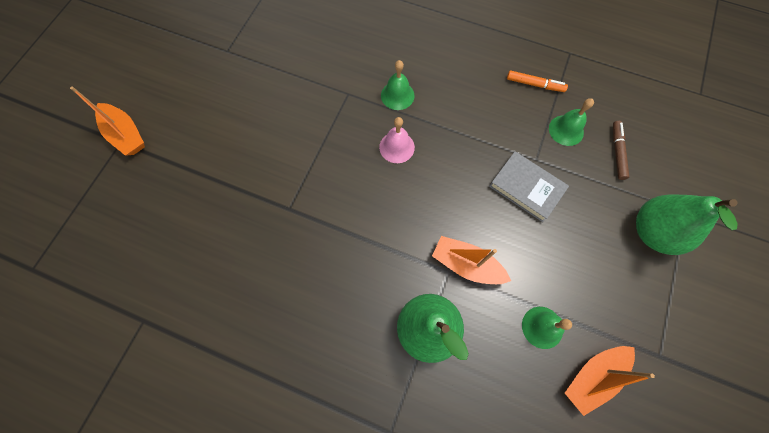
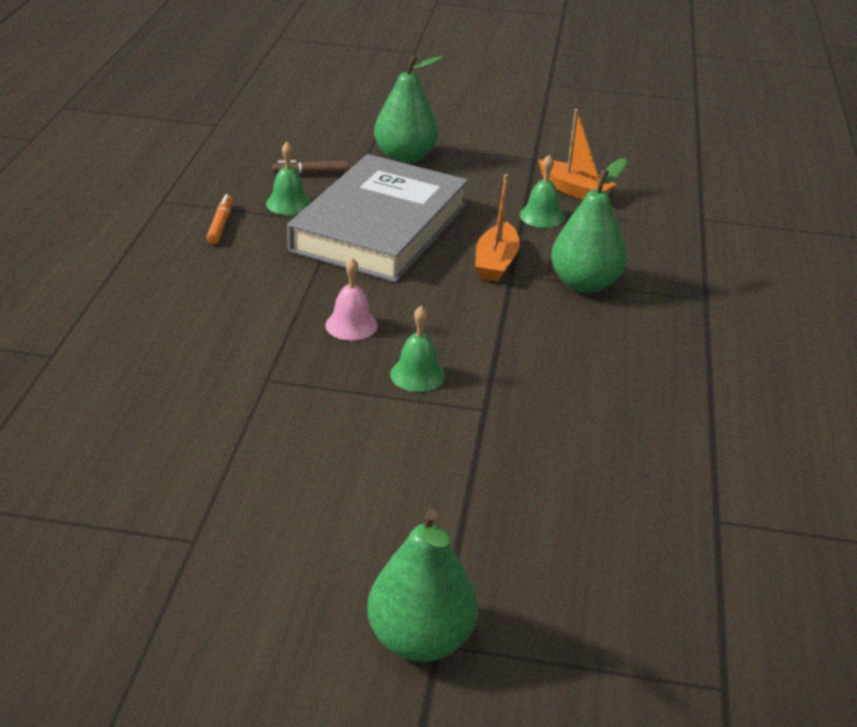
camera: 105 degrees left, 35 degrees down
(126, 135) = (420, 639): orange boat -> green pear
(397, 95) = (261, 332): green bell -> green bell (417, 375)
(526, 188) = (379, 228): grey book -> grey book, size x2.15

